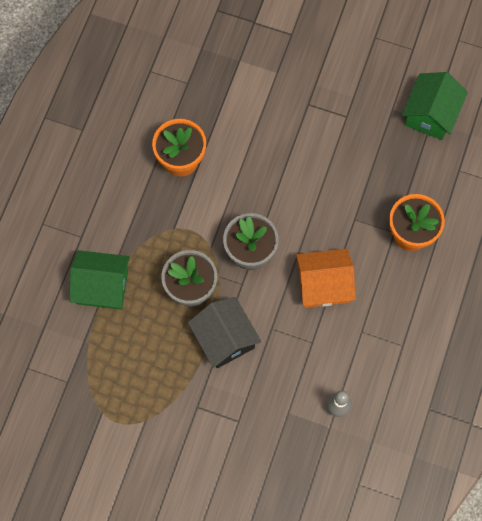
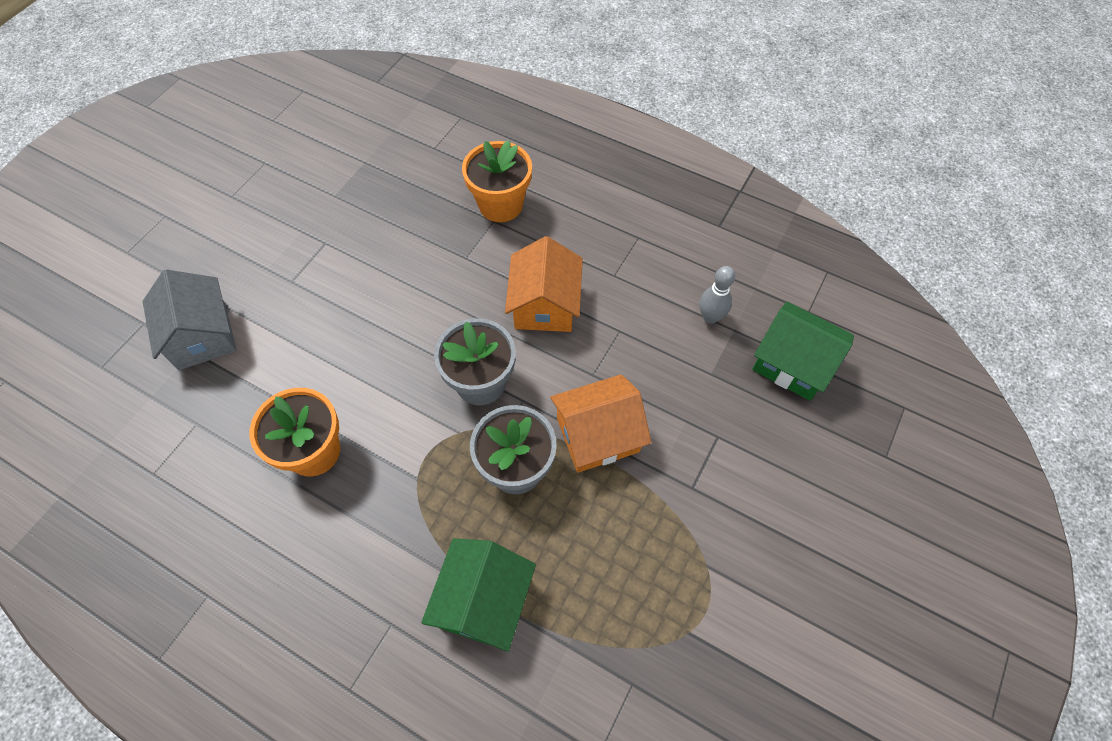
camera: 80 degrees left, 10 degrees down
(224, 338) = (597, 435): black house -> orange house
(252, 62) = (202, 336): none -> grey house
(430, 114) = (355, 160): green house -> green house (793, 363)

